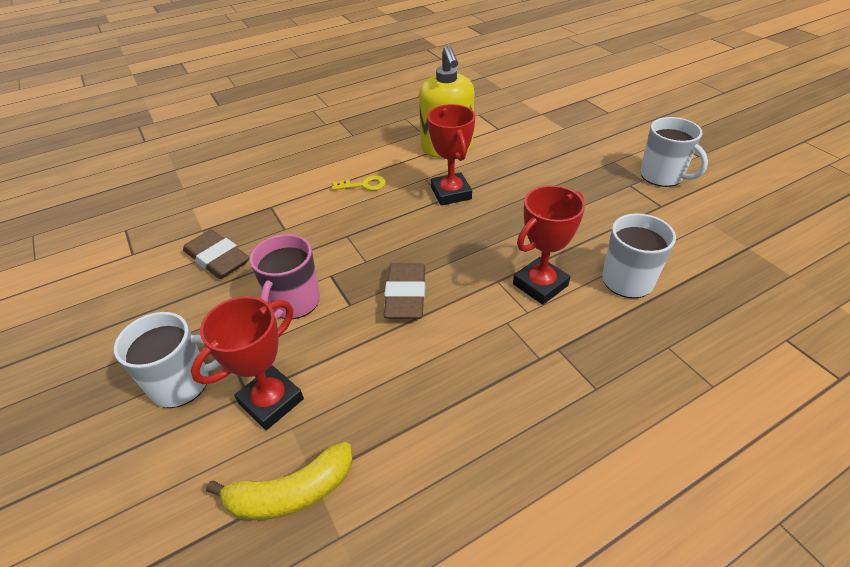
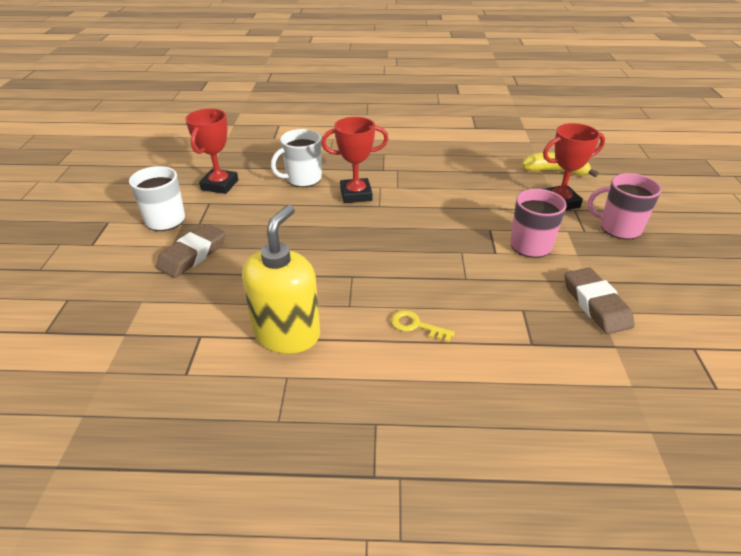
camera: 150 degrees left, 5 degrees down
(182, 383) = (619, 228): white mug -> pink mug
(406, 295) = (447, 220): brown eraser -> brown eraser (193, 255)
(451, 193) = (342, 278): red trophy -> red trophy (220, 185)

